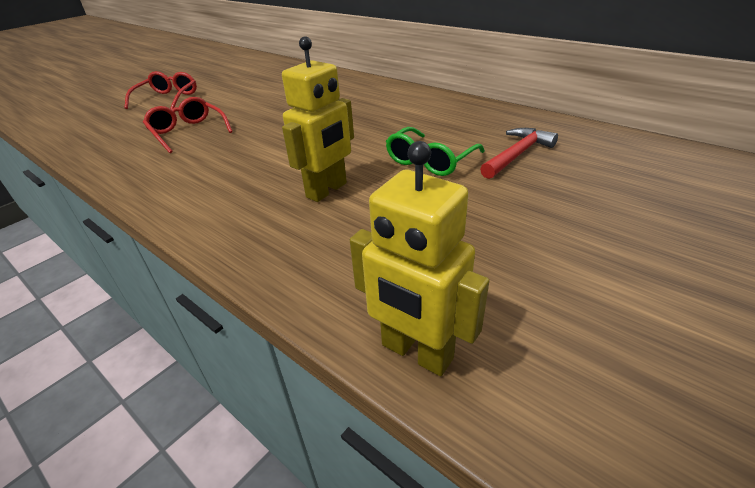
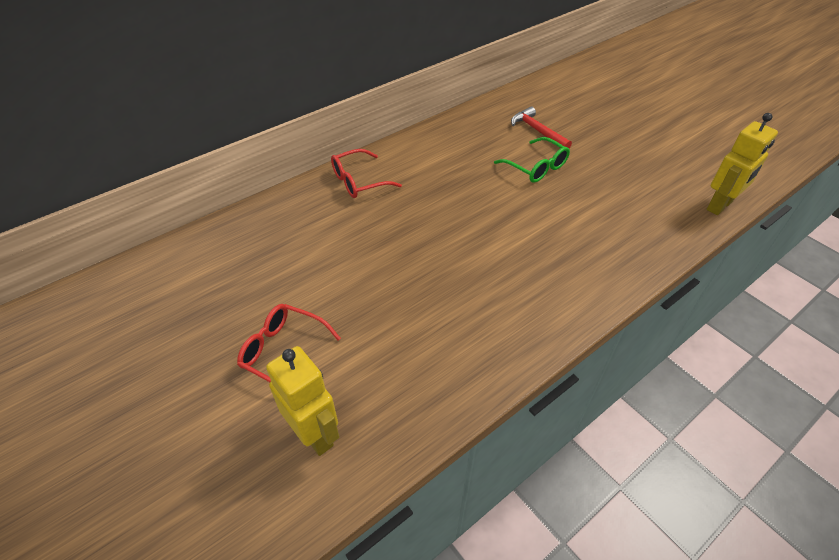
camera: 80 degrees left, 10 degrees up
(188, 132) = (419, 316): red glasses -> red glasses (358, 181)
(327, 190) = (569, 221): yellow robot -> yellow robot (315, 434)

